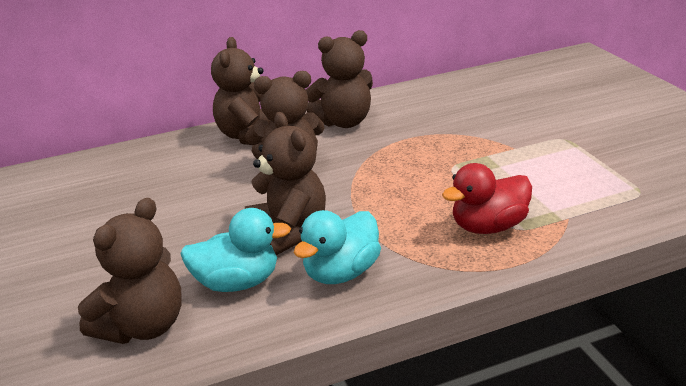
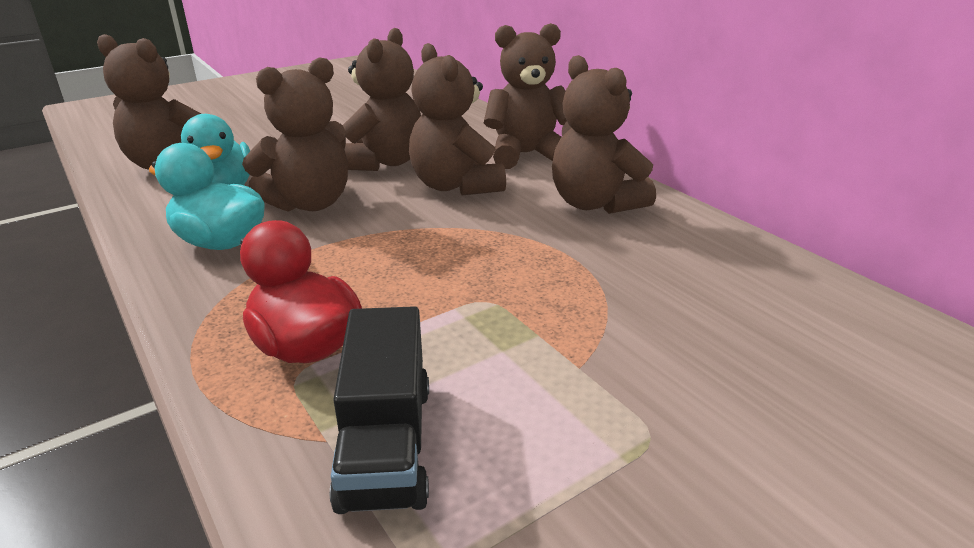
camera: 75 degrees right, 0 degrees up
(224, 197) = (383, 162): none -> brown teddy bear
(571, 201) = (386, 444): none -> black truck

